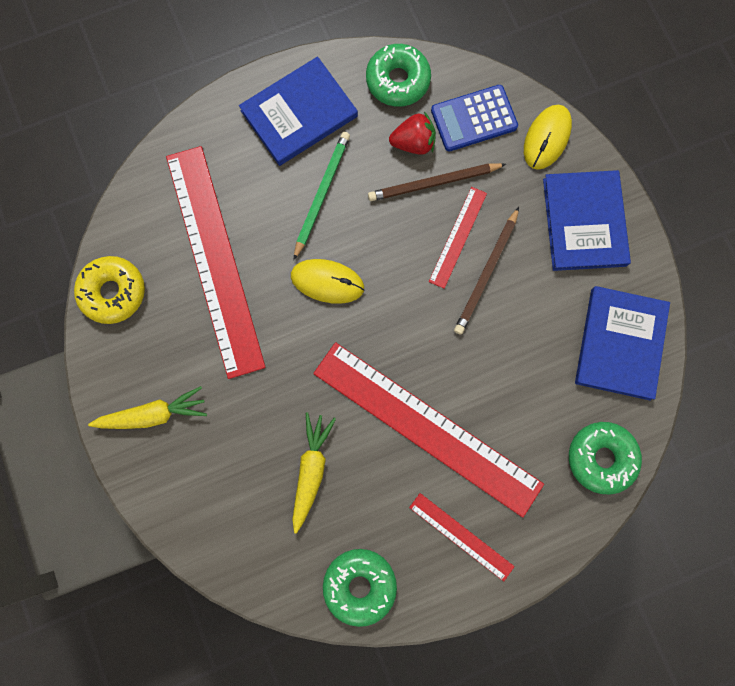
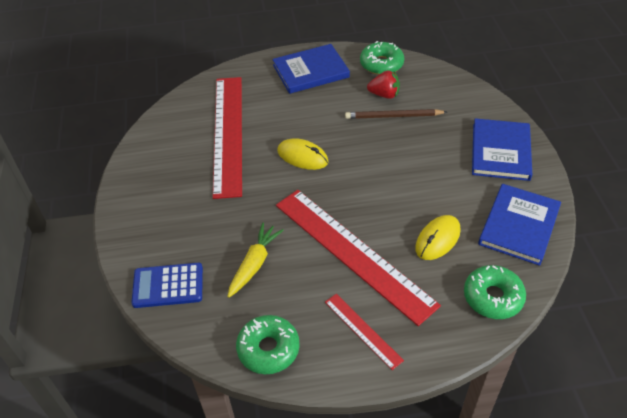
camera: 15 degrees right, 30 degrees down
(113, 292) = (152, 140): yellow donut -> none
(153, 414) = (151, 210): yellow carrot -> none
(321, 194) = (313, 111): green pencil -> none
(458, 237) = (404, 146): red ruler -> none
(474, 119) = (429, 88): blue calculator -> blue calculator (168, 286)
(486, 273) = (421, 169): brown pencil -> none
(546, 138) = (480, 104): yellow mouse -> yellow mouse (437, 239)

